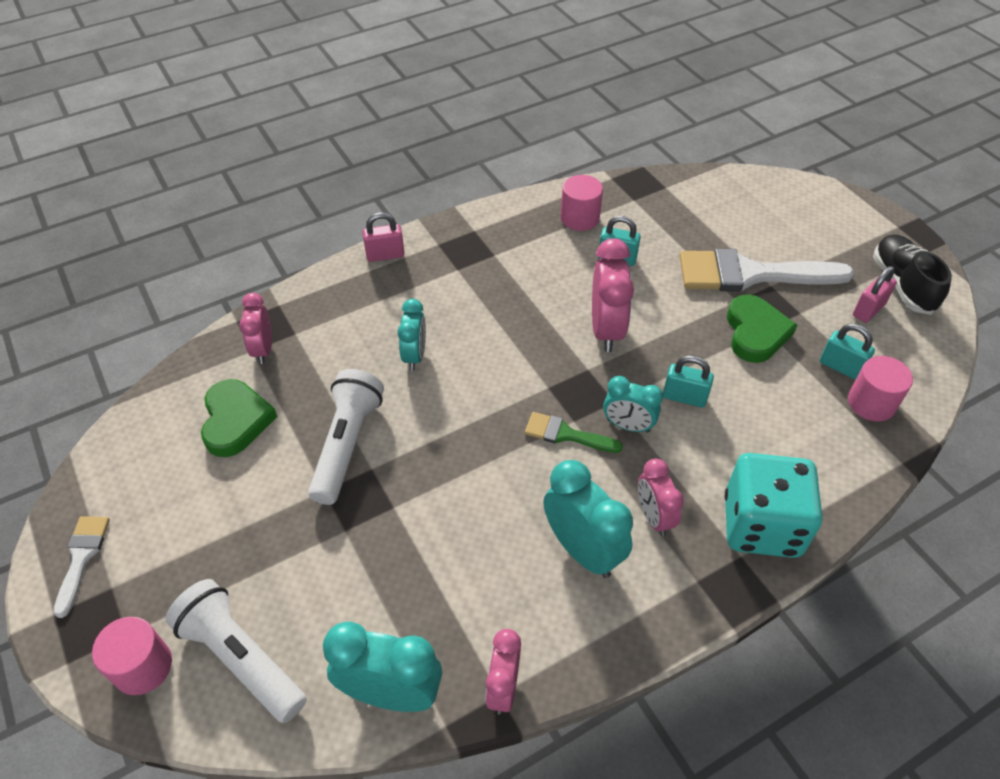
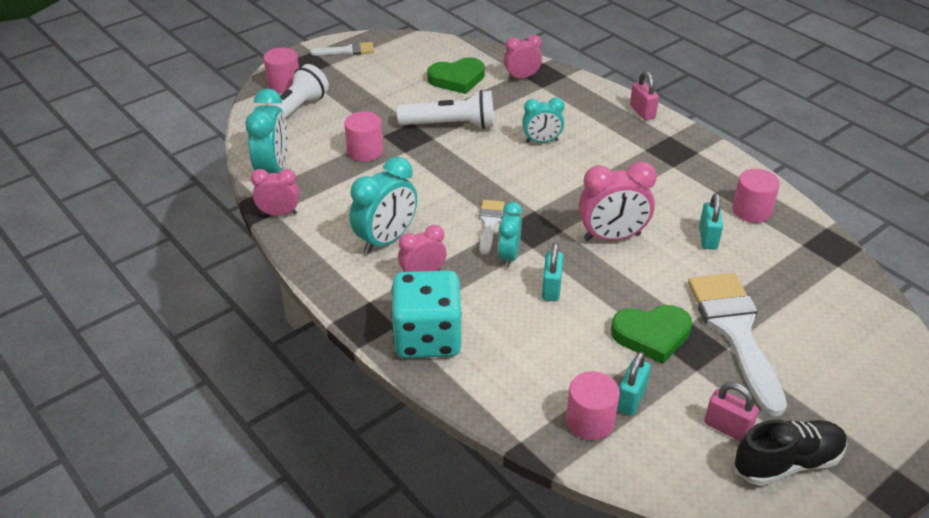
camera: 80 degrees right, 10 degrees down
(378, 557) = (365, 151): none -> pink cylinder
(565, 434) = (489, 223): green brush -> white brush

